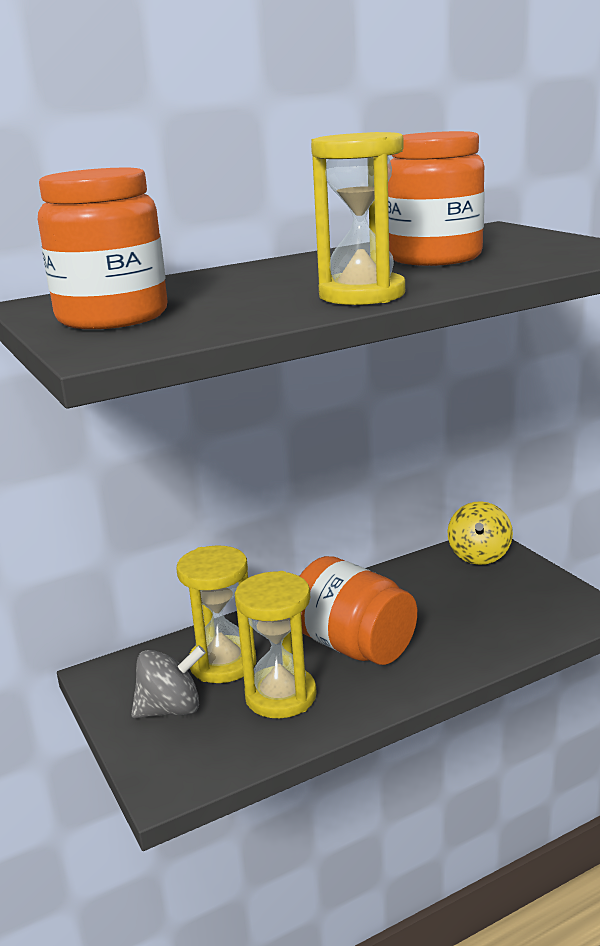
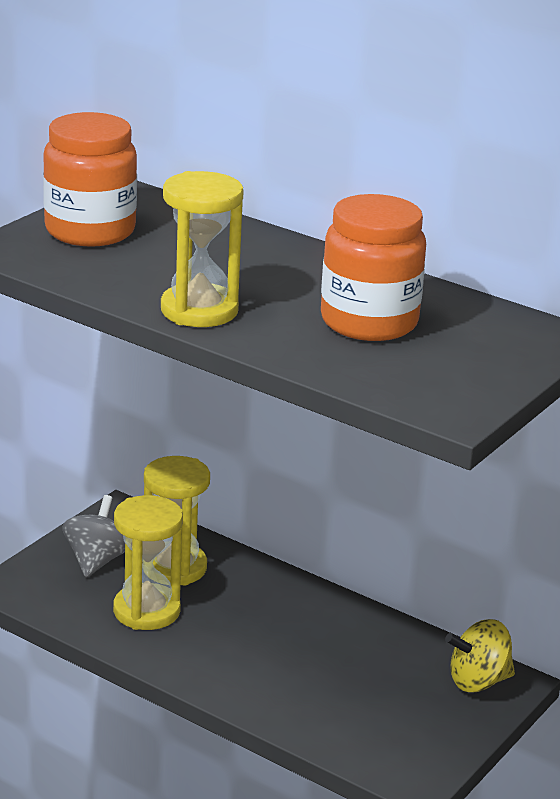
camera: 60 degrees right, 5 degrees up
(171, 709) = (97, 560): grey spinning top -> grey spinning top turned 120 degrees counterclockwise
(354, 646) = (246, 633): orange jar -> none

